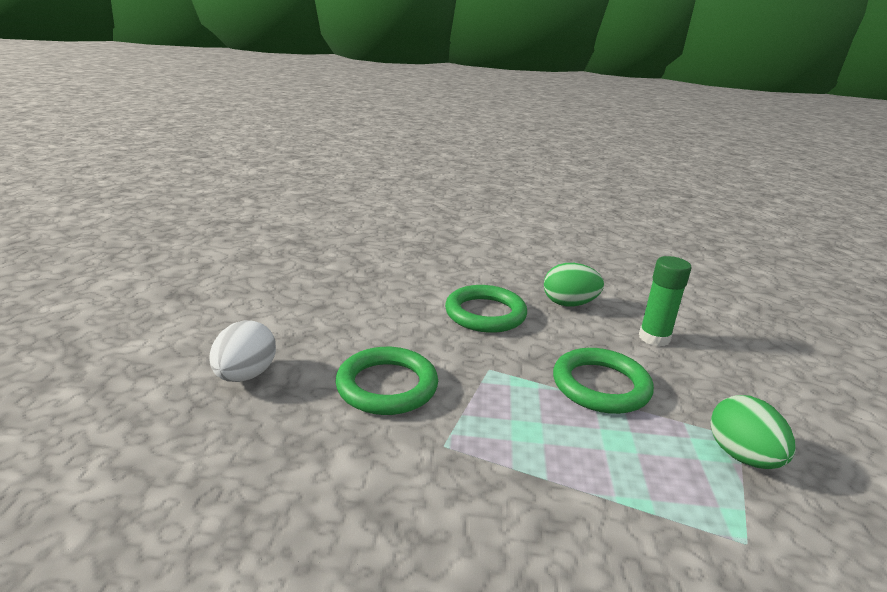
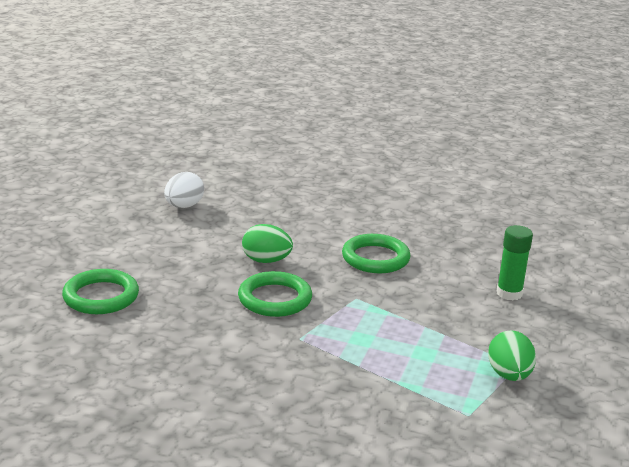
camera: 15 degrees right, 0 degrees up
(245, 375) = (178, 279): white egg -> white egg (184, 206)
(569, 304) = (454, 258): green egg -> green egg (266, 261)
(600, 386) = (436, 320): green ring -> green ring (101, 296)

